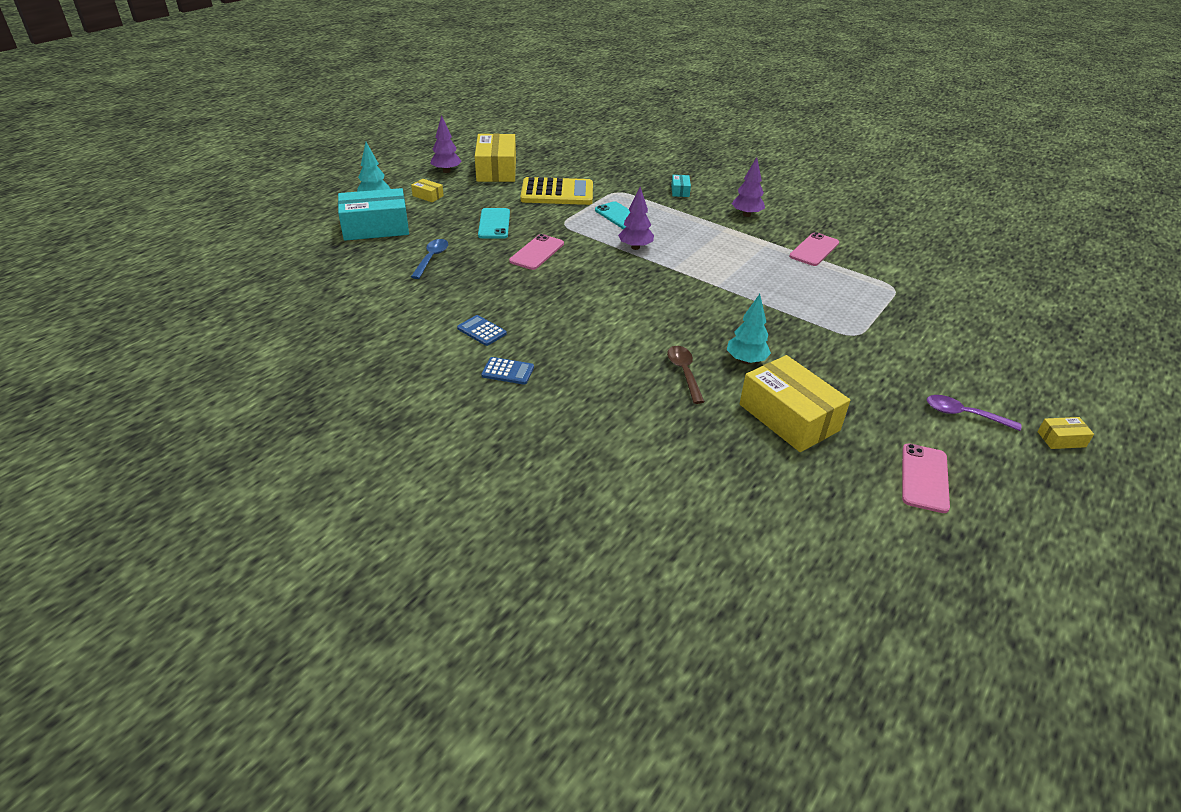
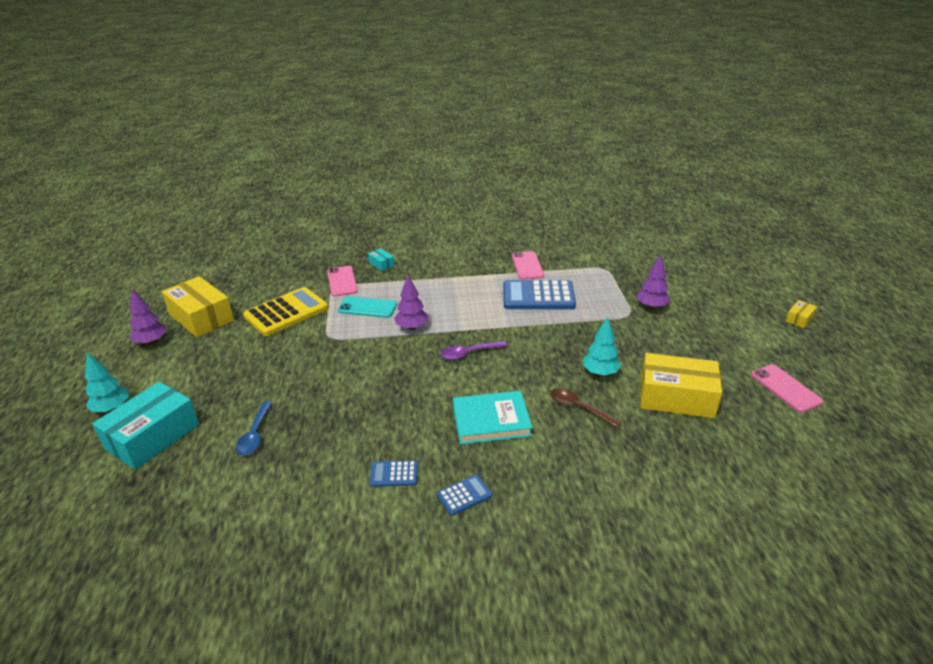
camera: 40 degrees left, 5 degrees down
(428, 196) = (165, 376): yellow box -> none
(431, 258) = (255, 435): blue spoon -> blue spoon turned 150 degrees counterclockwise
(494, 224) = (269, 369): turquoise phone -> none
(537, 252) = (342, 374): pink phone -> pink phone (342, 281)
(598, 340) = (491, 421): none -> turquoise book
(746, 215) = (451, 261): purple tree -> purple tree (651, 306)
(784, 277) = (538, 296): none -> blue calculator
(964, 415) = (746, 333): purple spoon -> purple spoon (468, 353)

